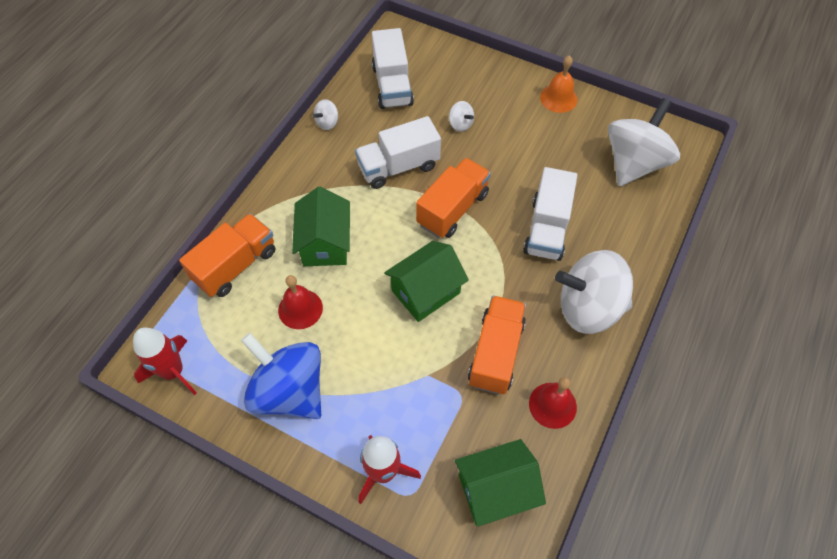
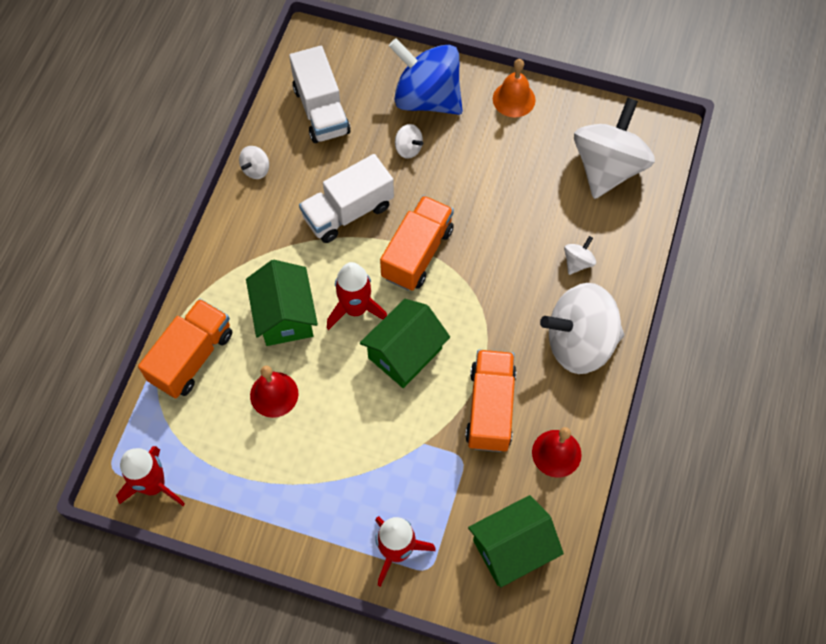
camera: 10 degrees left, 5 degrees up
(289, 391) = (282, 484): blue spinning top -> blue spinning top (427, 98)
(389, 247) = (355, 309): none -> red rocket
(547, 228) = (523, 260): white truck -> none
(596, 237) = (577, 262): none -> white spinning top

